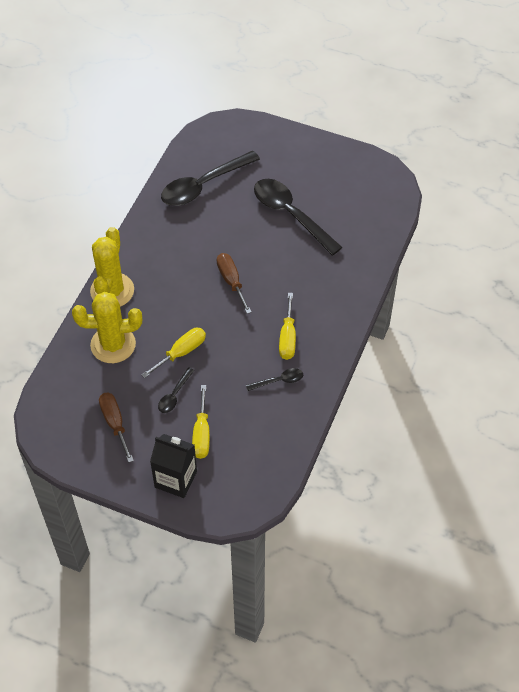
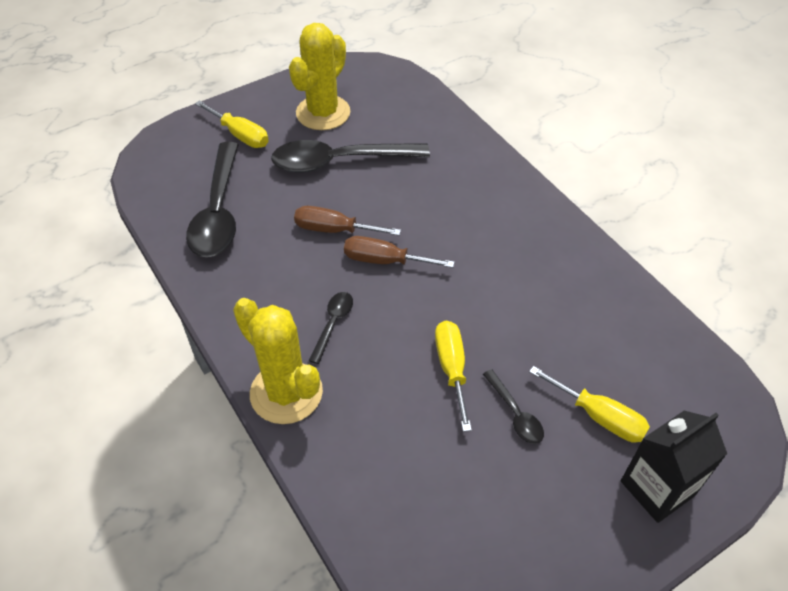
camera: 55 degrees left, 5 degrees down
(113, 344) = (377, 441): yellow cactus -> yellow cactus (323, 113)
(115, 423) = (514, 514): brown screwdriver -> brown screwdriver (334, 230)
(278, 381) = (568, 294): black spoon -> black spoon (333, 324)
(287, 338) = (511, 253): yellow screwdriver -> yellow screwdriver (240, 135)

